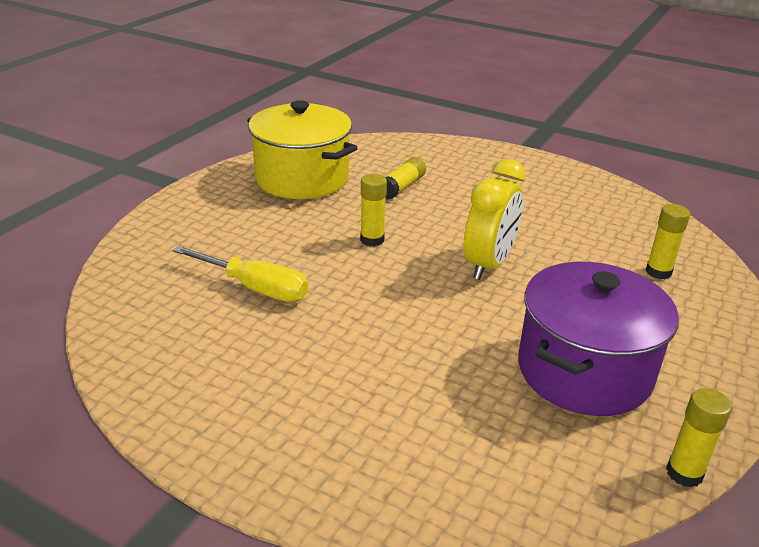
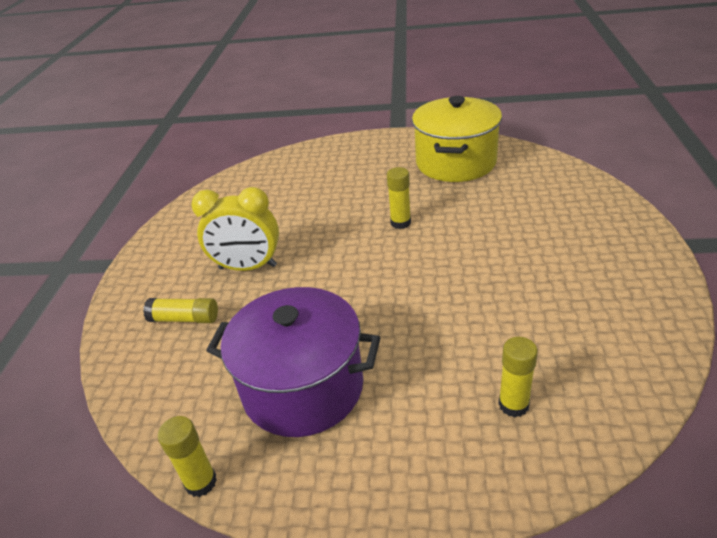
camera: 70 degrees right, 5 degrees up
(256, 288) = (300, 205): yellow screwdriver -> none
(401, 187) = (497, 205): yellow glue stick -> yellow glue stick (184, 319)
(488, 264) = (419, 289): yellow clock -> yellow clock (247, 267)

